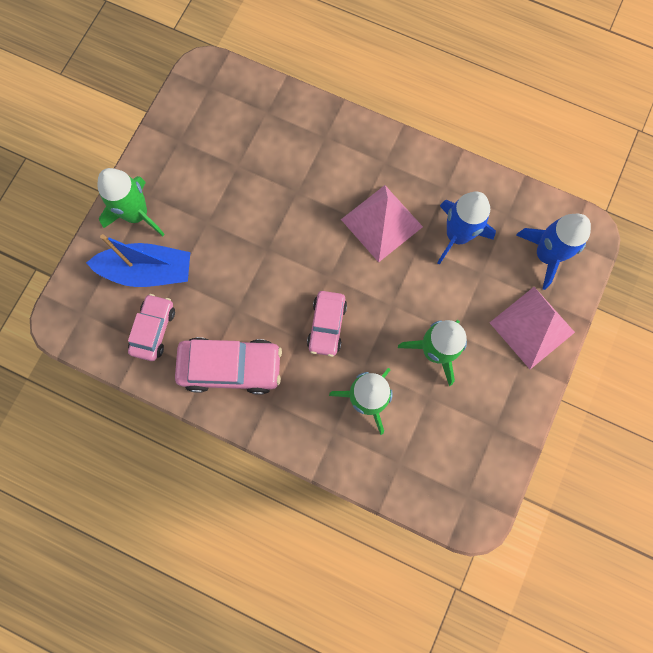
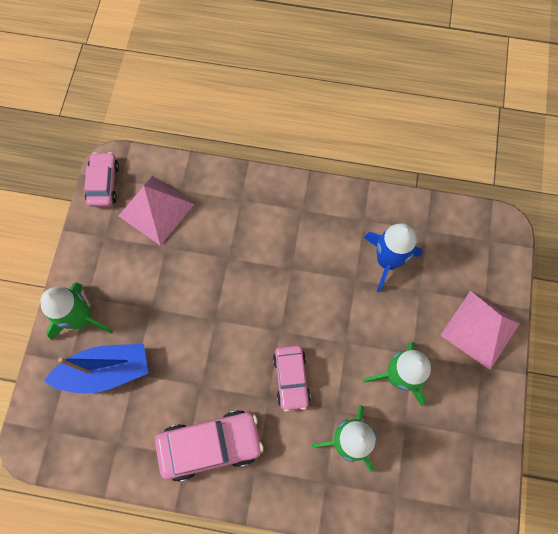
camera: 15 degrees left, 5 degrees down
(154, 330) = (126, 428): pink car -> pink car (104, 184)
(382, 223) = (315, 267): pink pyramid -> pink pyramid (156, 210)
(546, 255) = (472, 258): blue rocket -> none

